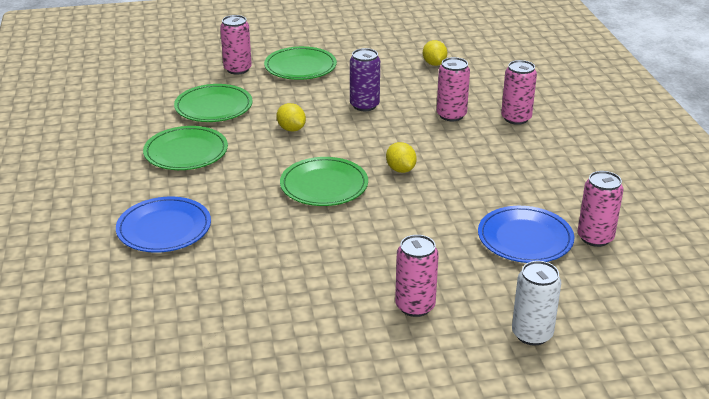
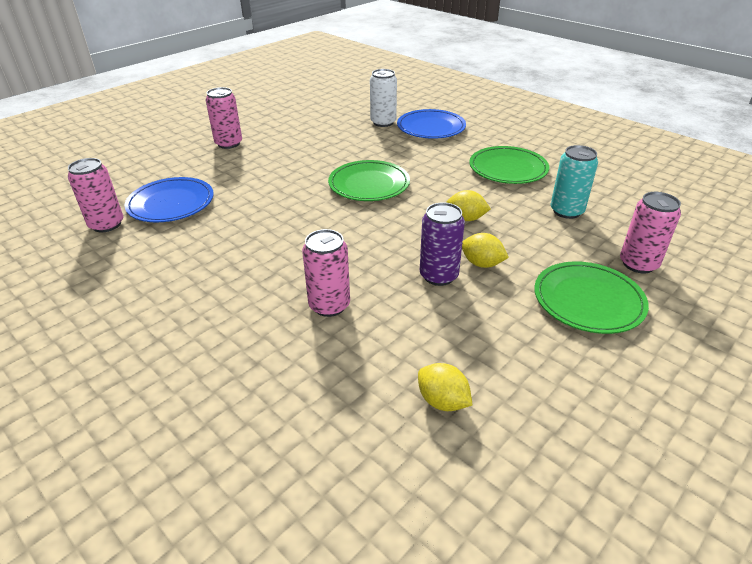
camera: 145 degrees right, 5 degrees up
(213, 107) = (566, 211): green plate -> turquoise can
(400, 169) = (322, 220): yellow lemon -> yellow lemon (482, 264)
(516, 118) = (245, 337): pink can -> none
(532, 334) = (143, 154): white can -> white can (383, 122)

